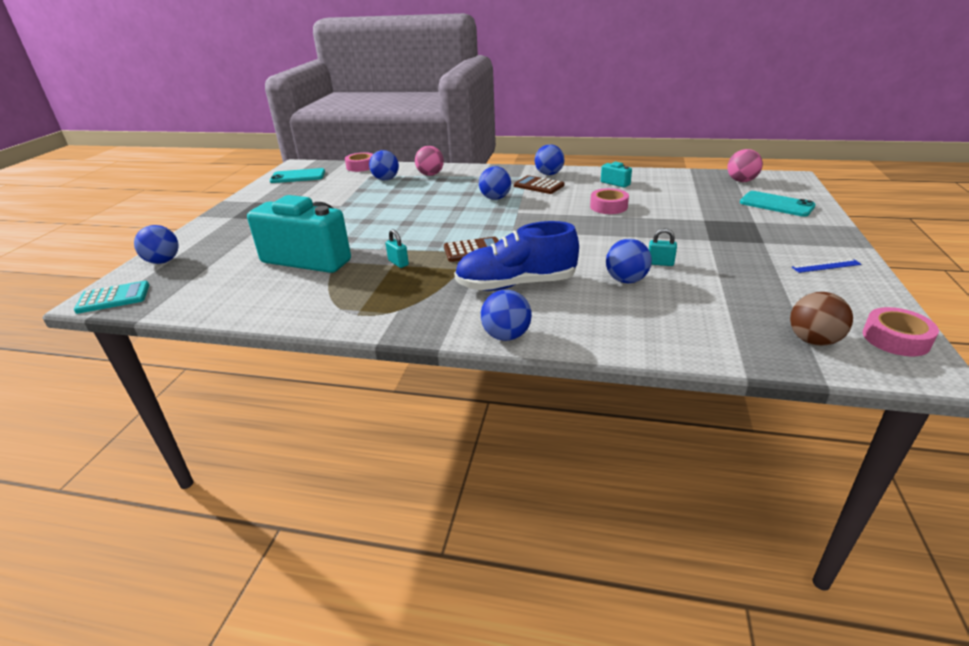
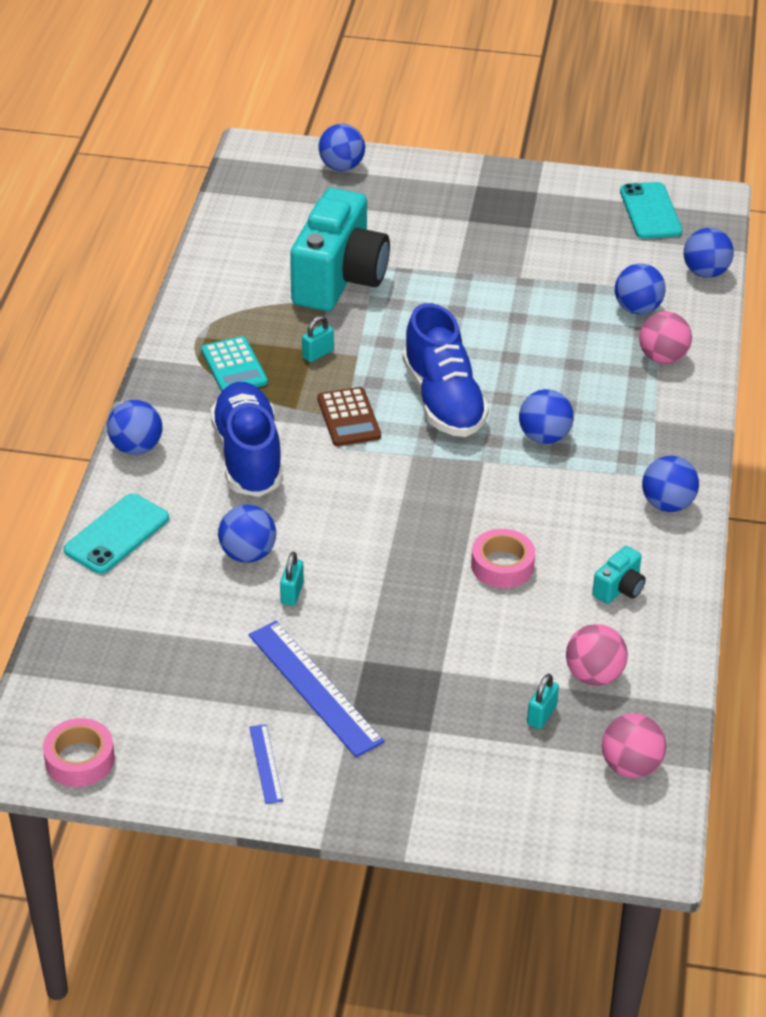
camera: 85 degrees right, 10 degrees up
(113, 298) = (255, 160): turquoise calculator -> turquoise calculator (234, 366)
(361, 166) = (705, 272): pink tape -> blue ball
(458, 223) = (443, 400): none -> blue shoe
(538, 185) = (604, 488): brown calculator -> none
(683, 187) = (594, 675): none -> pink ball
(721, 197) = (541, 715): none -> turquoise padlock
(744, 253) = (315, 687): none -> blue ruler
(776, 204) = (504, 780): turquoise phone -> turquoise phone (117, 534)
(813, 340) = (88, 687): brown ball -> none

